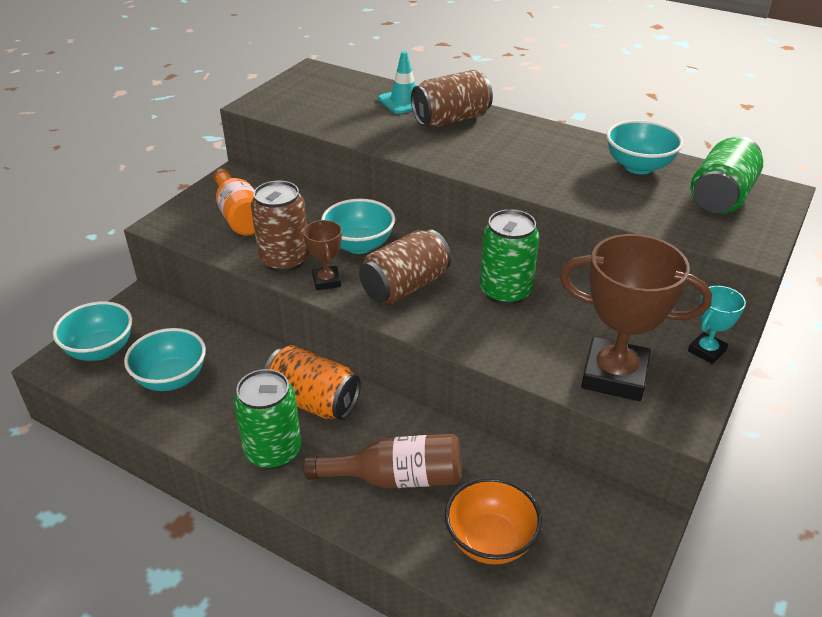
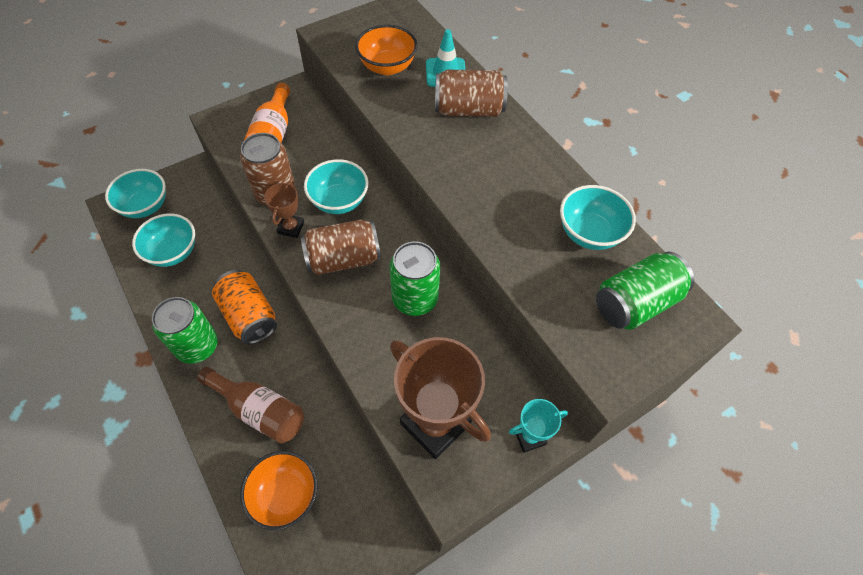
camera: 25 degrees right, 20 degrees up
(343, 111) = (387, 67): none -> orange bowl

